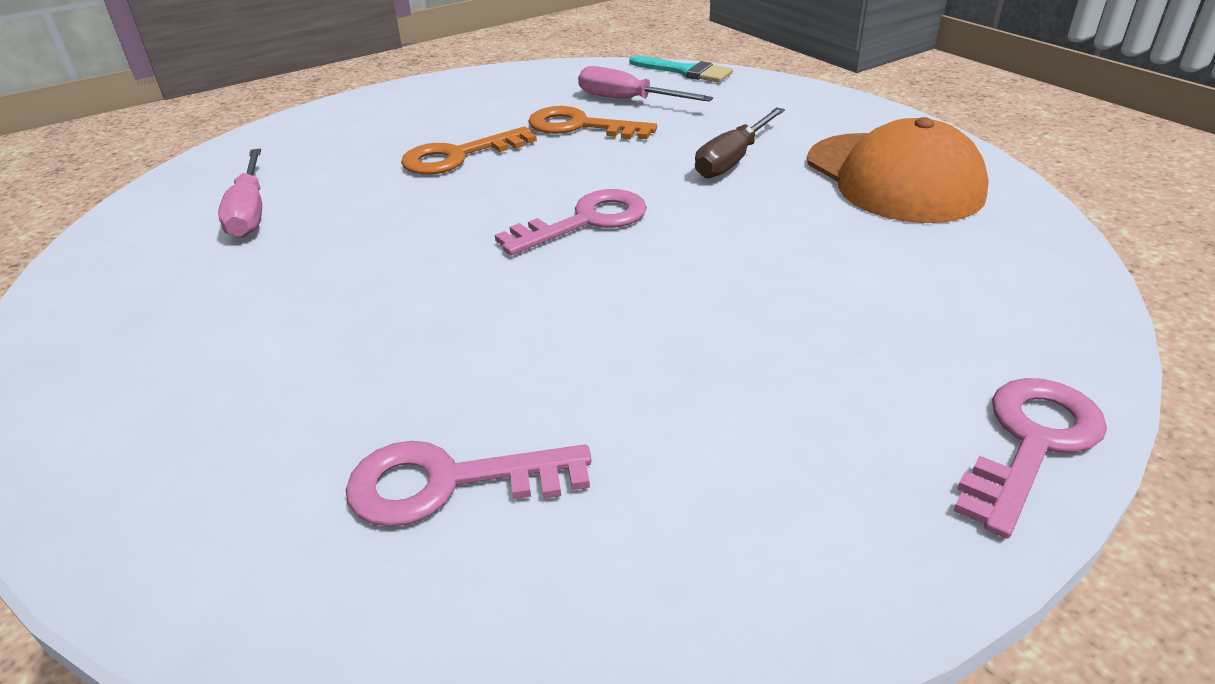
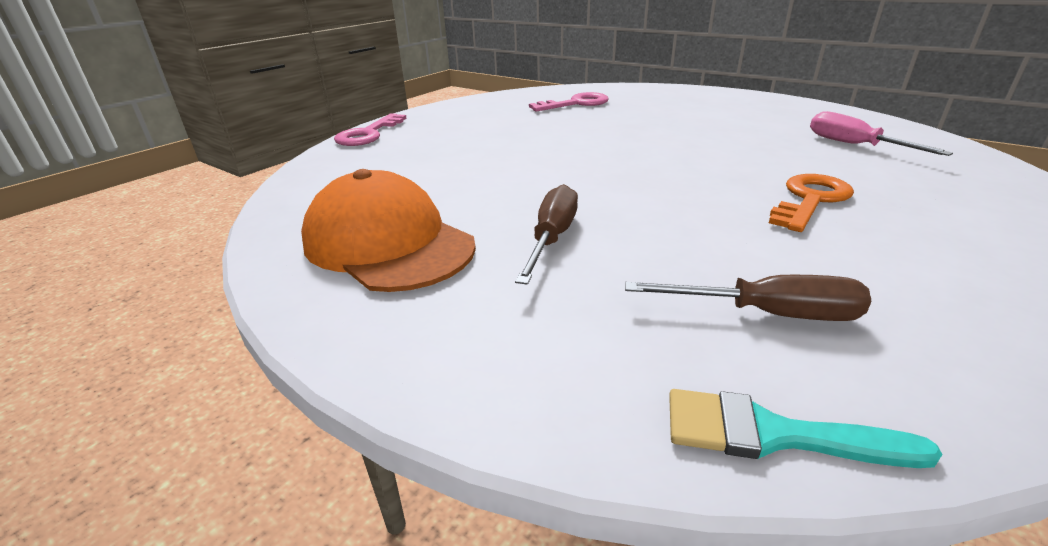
camera: 160 degrees right, 5 degrees down
(581, 126) = (757, 253): orange key -> none
(585, 221) = (627, 172): pink key -> none
(628, 100) = (767, 314): pink screwdriver -> brown screwdriver

